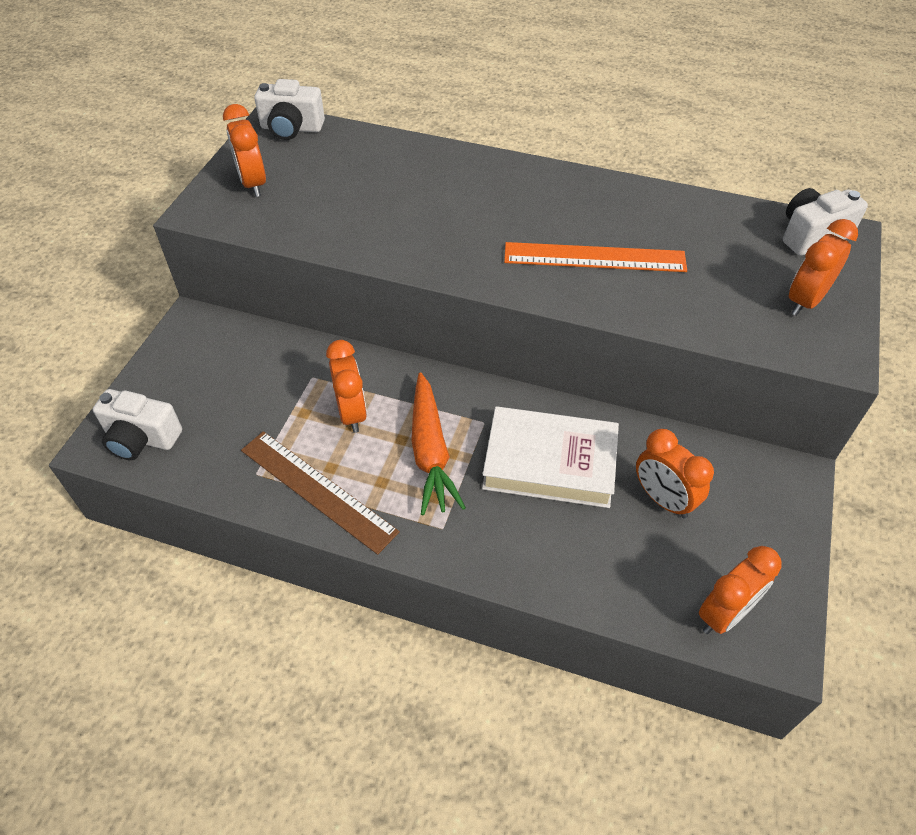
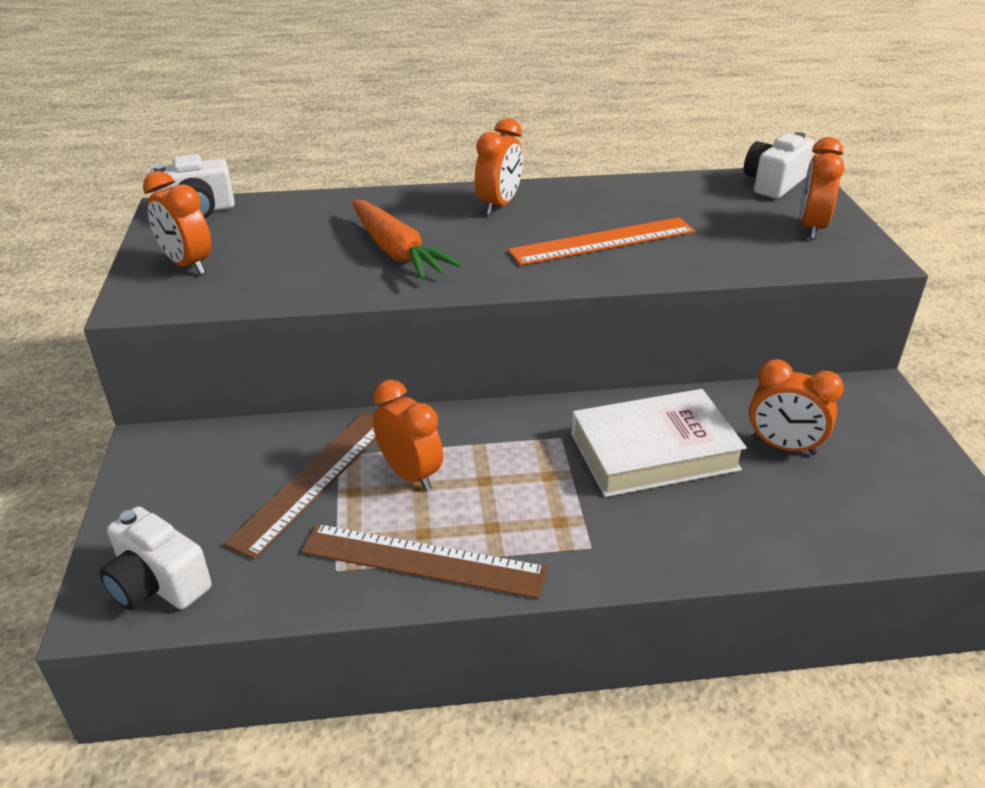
camera: 25 degrees left, 15 degrees down
(141, 438) = (158, 584): white camera -> white camera turned 45 degrees clockwise
(283, 393) = (314, 480): none -> brown ruler
(430, 451) = (524, 481): orange carrot -> orange carrot (396, 251)
(724, 614) = (915, 521): orange clock -> orange clock (499, 205)

